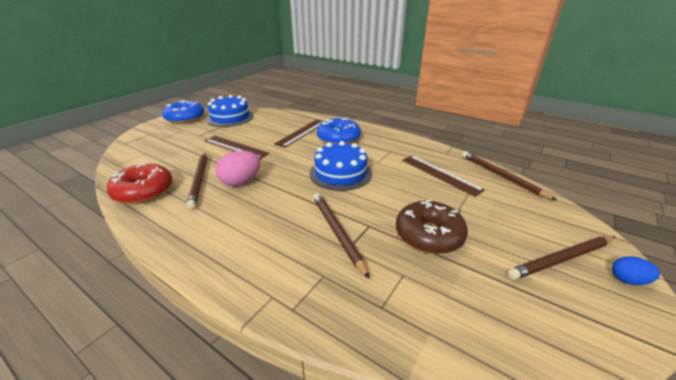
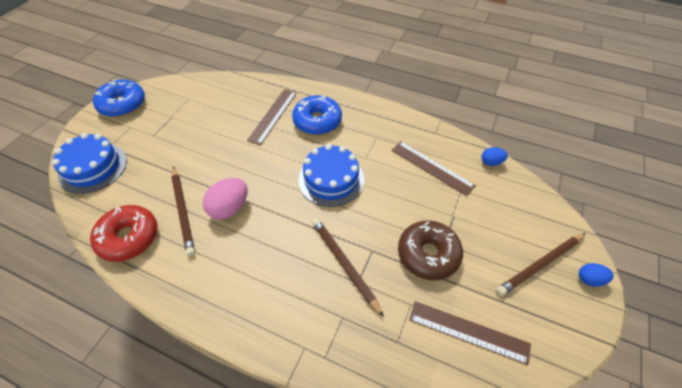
camera: 10 degrees left, 20 degrees up
(230, 117) = (178, 96): blue cake -> blue cake (93, 167)
(236, 147) = (204, 151): brown ruler -> brown ruler (468, 331)
(501, 176) = (491, 162): brown pencil -> blue egg

